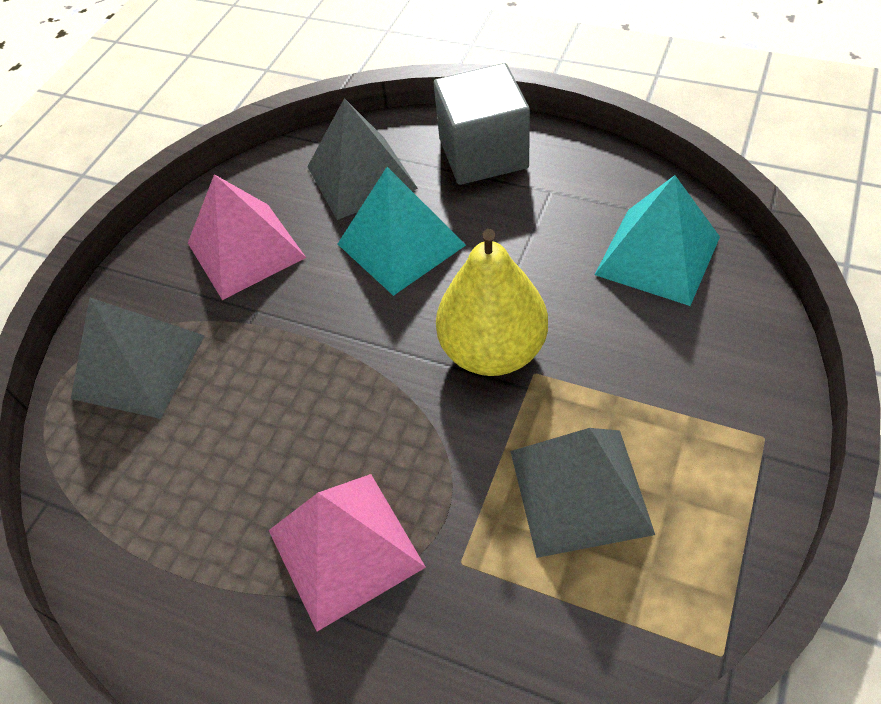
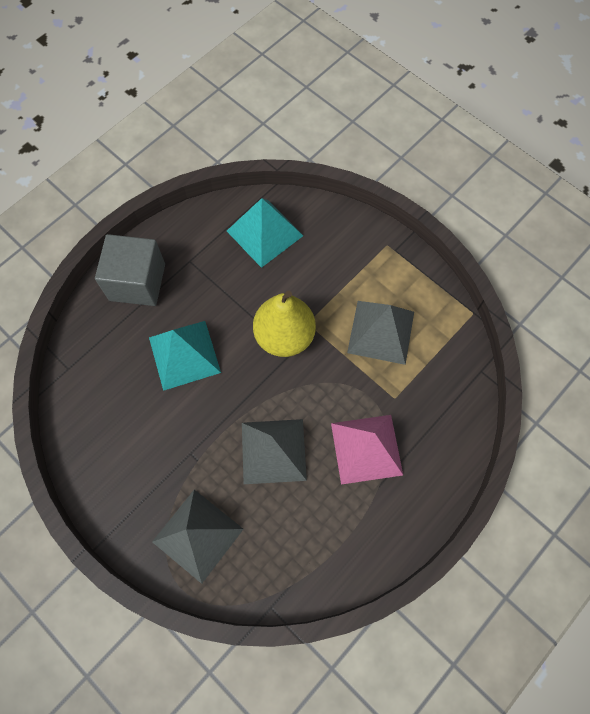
camera: 75 degrees left, 15 degrees up
(246, 250) = (136, 447): pink pyramid -> none
(361, 177) = (113, 358): grey pyramid -> grey pyramid (273, 451)

